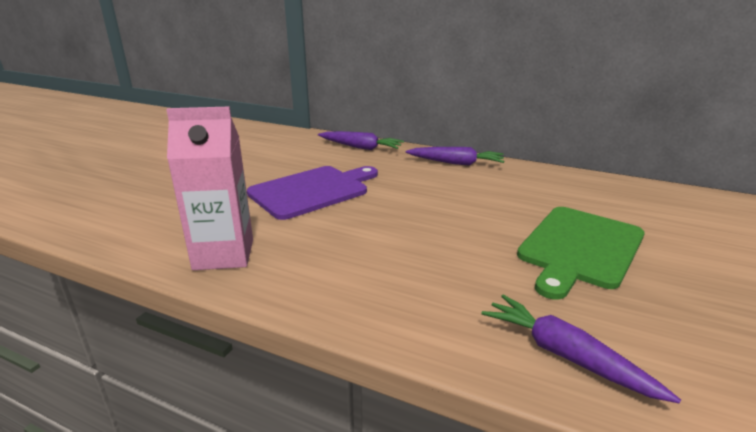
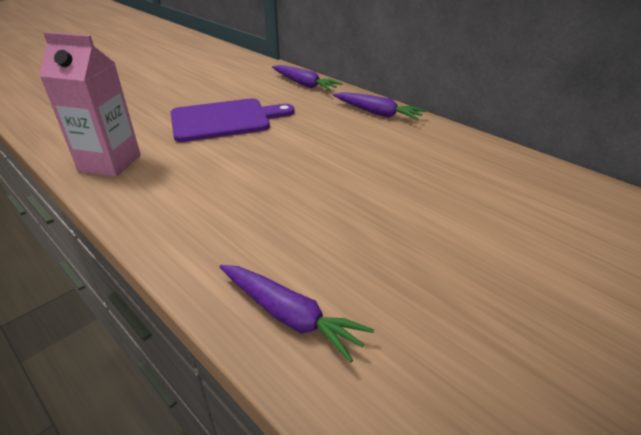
camera: 20 degrees right, 10 degrees up
(566, 356) = (289, 316): purple carrot -> purple carrot turned 150 degrees clockwise
(579, 248) = (410, 221): green cutting board -> none

